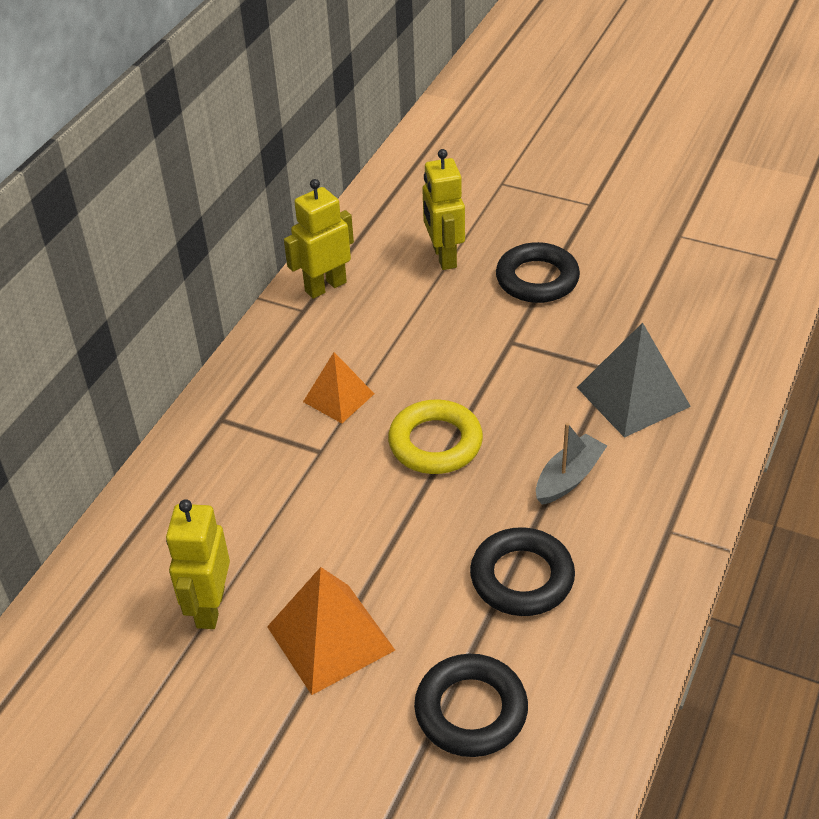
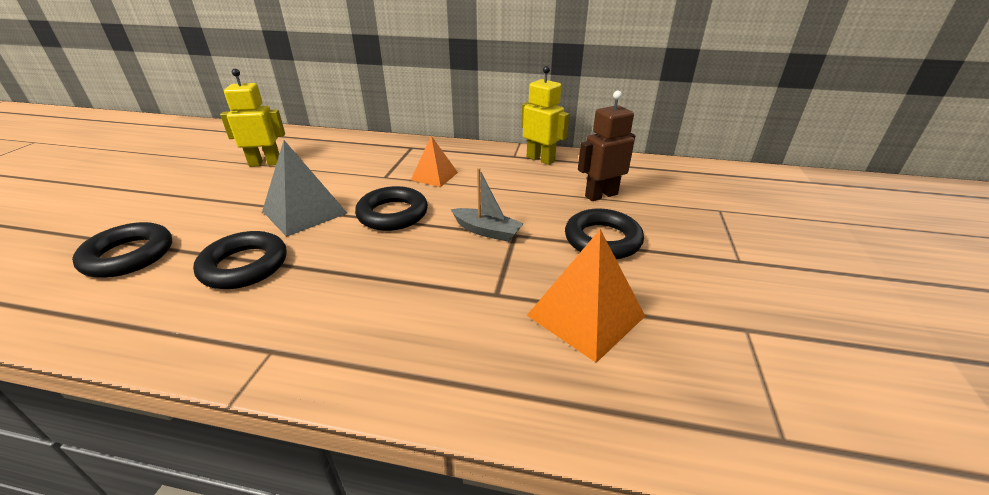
camera: 75 degrees right, 10 degrees down
(330, 638) = (224, 198): orange pyramid -> orange pyramid (586, 315)
(435, 443) = (392, 214): yellow ring -> black ring
(444, 257) = (601, 195): yellow robot -> brown robot
(569, 477) = (351, 280): grey boat -> grey boat (487, 231)
(633, 396) = (460, 311): grey pyramid -> grey pyramid (305, 212)

